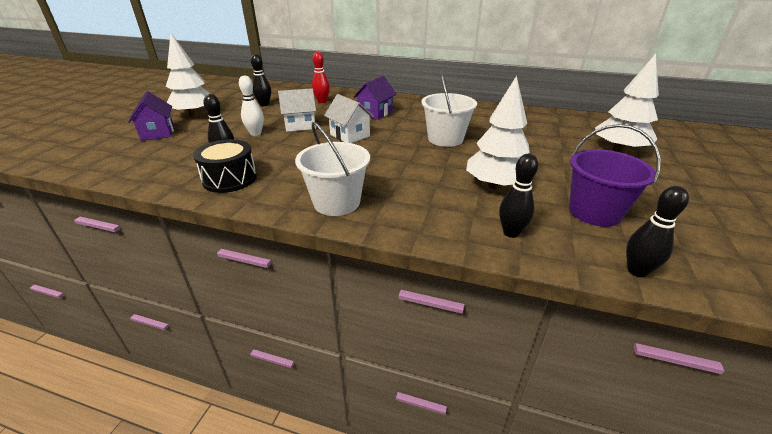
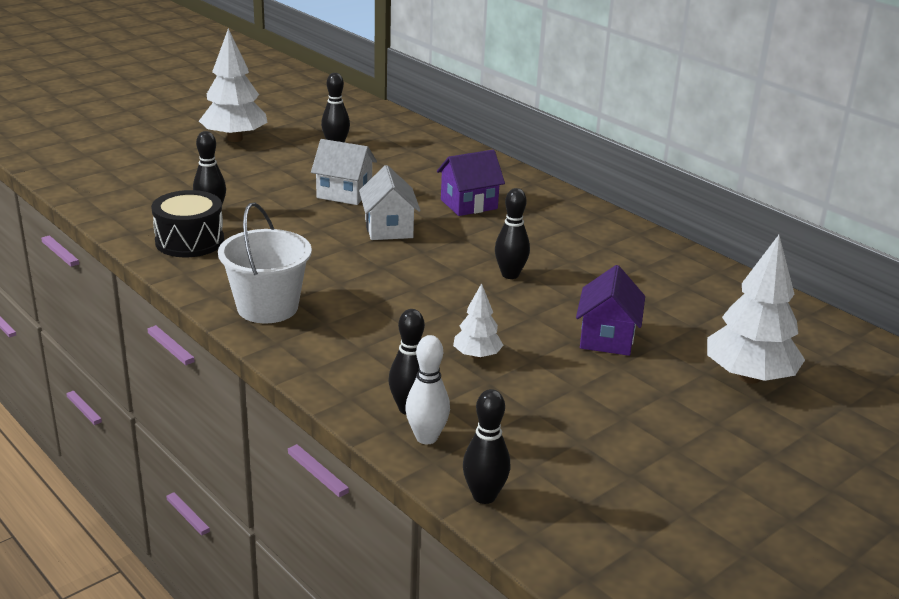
camera: 30 degrees right, 5 degrees down
(158, 133) = (170, 155): purple house -> purple house (607, 338)
(255, 133) = (277, 189): white bowling pin -> white bowling pin (426, 437)
(322, 101) = (419, 163): red bowling pin -> none
(445, 139) = (510, 275): white bucket -> black bowling pin
(495, 185) = (477, 356): white tree -> white tree, size x0.53
(594, 212) = (549, 430): purple bucket -> none

